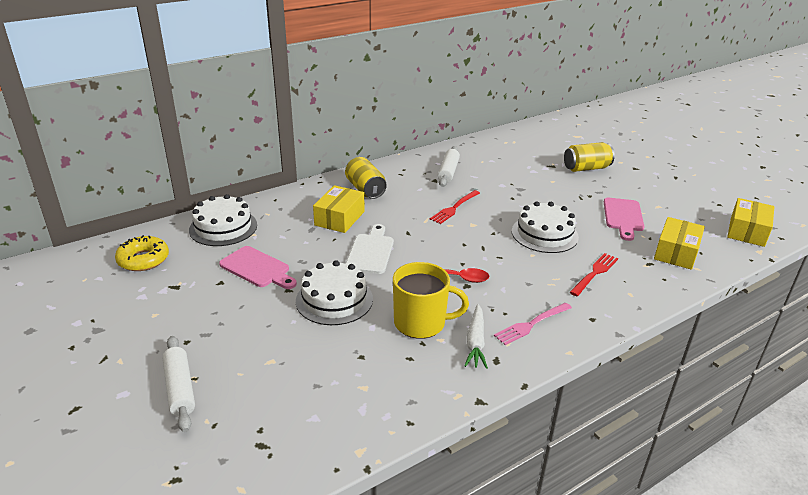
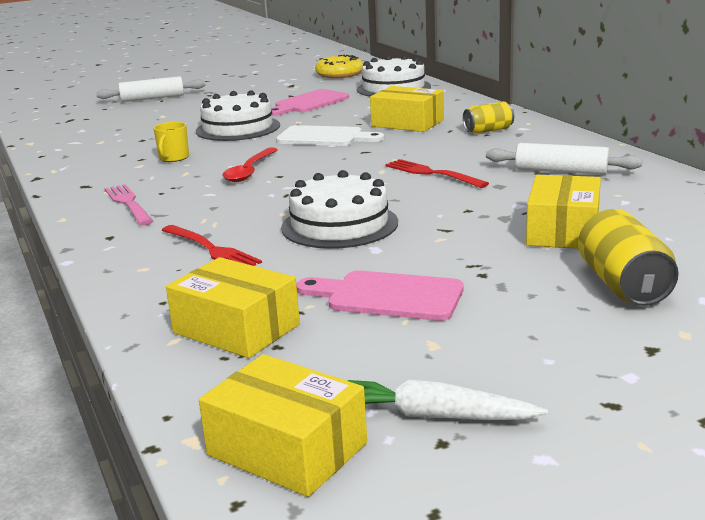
camera: 100 degrees right, 10 degrees down
(365, 189) = (488, 130): yellow can -> yellow can, size x0.66
(421, 323) = (173, 158): yellow mug -> yellow mug, size x0.51
(475, 342) = (122, 178): white carrot -> white carrot (436, 416)
(533, 176) = (563, 231): none -> yellow box

